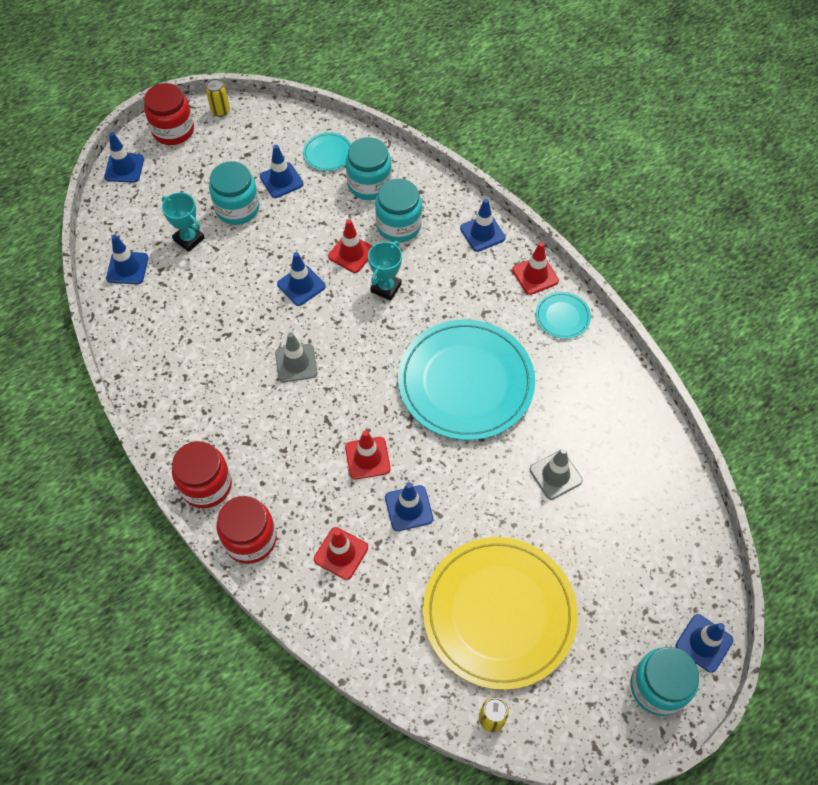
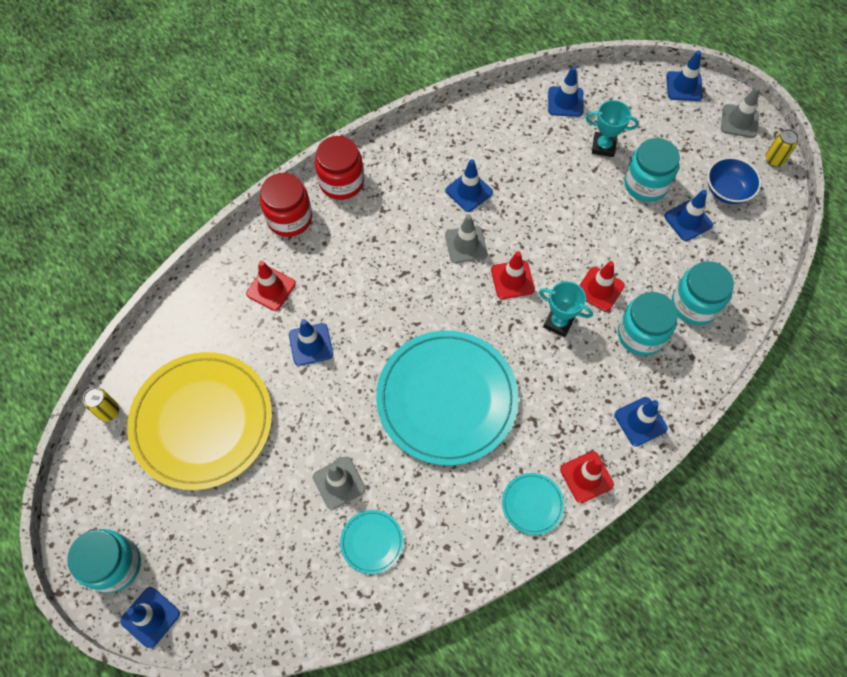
camera: 90 degrees right, 5 degrees up
(173, 130) = (739, 121): red jar -> grey traffic cone
(189, 239) = (603, 146): turquoise trophy -> turquoise trophy turned 60 degrees clockwise
(251, 148) = (727, 190): none -> blue bowl
(301, 285) = (556, 245): blue traffic cone -> blue traffic cone (469, 191)
(328, 153) = (732, 263): turquoise plate -> turquoise plate (372, 542)
(367, 458) = (363, 308): red traffic cone -> red traffic cone (512, 280)

